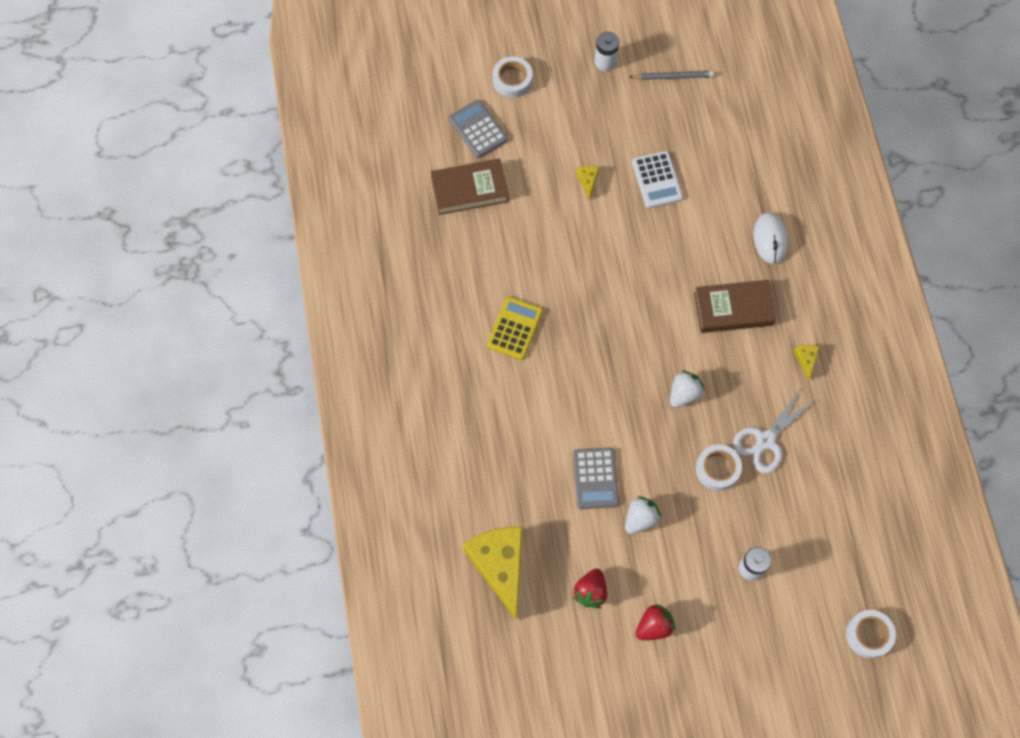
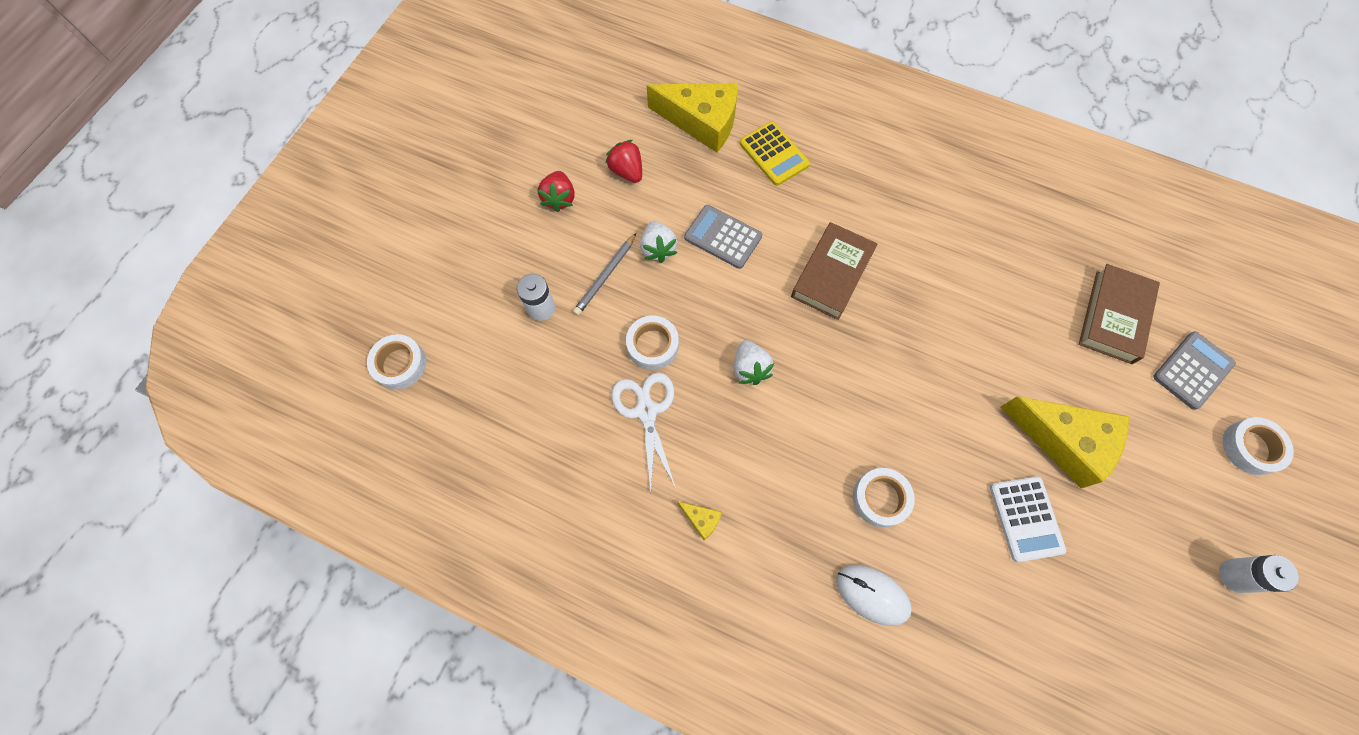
camera: 125 degrees right, 0 degrees up
(478, 129) = (1192, 370): grey calculator -> grey calculator turned 45 degrees counterclockwise
(515, 328) = (922, 263): yellow calculator -> yellow calculator (773, 154)
(587, 181) = (1064, 441): yellow cheese -> yellow cheese, size x2.46
(657, 180) = (1025, 518): white calculator -> white calculator turned 120 degrees counterclockwise
(673, 77) = (1174, 647): grey pencil -> grey pencil (605, 276)
(709, 265) = (880, 499): none -> white tape
(733, 309) = (810, 486): brown book -> brown book (832, 274)

